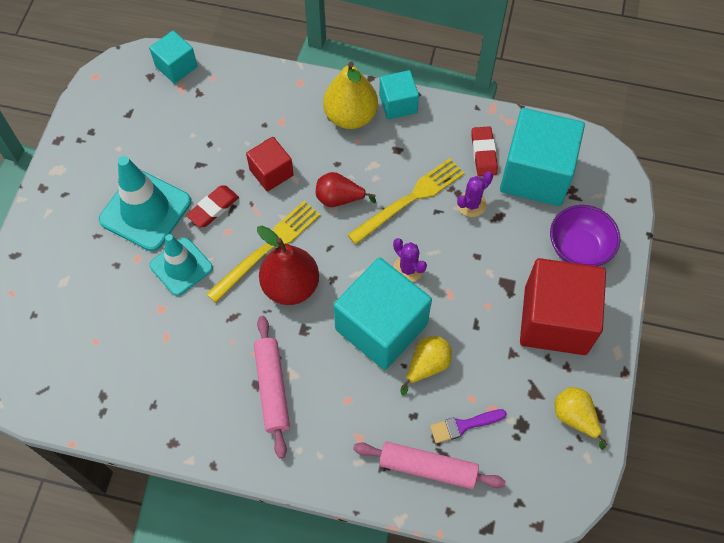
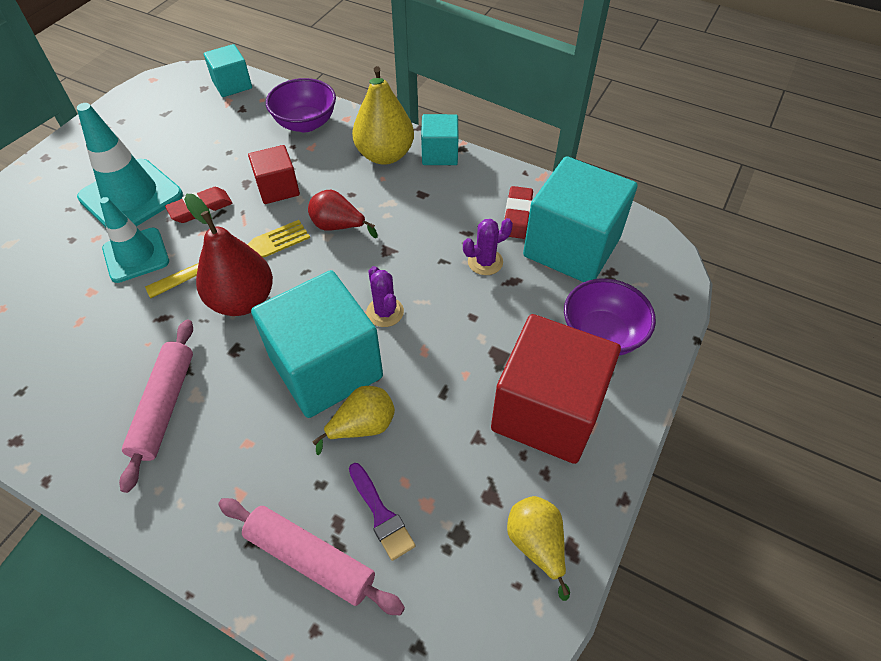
camera: 15 degrees right, 10 degrees down
(265, 97) = (305, 123): none -> purple bowl
(409, 200) = (415, 243): yellow fork -> none
(464, 425) = (381, 514): purple brush -> purple brush turned 120 degrees counterclockwise

